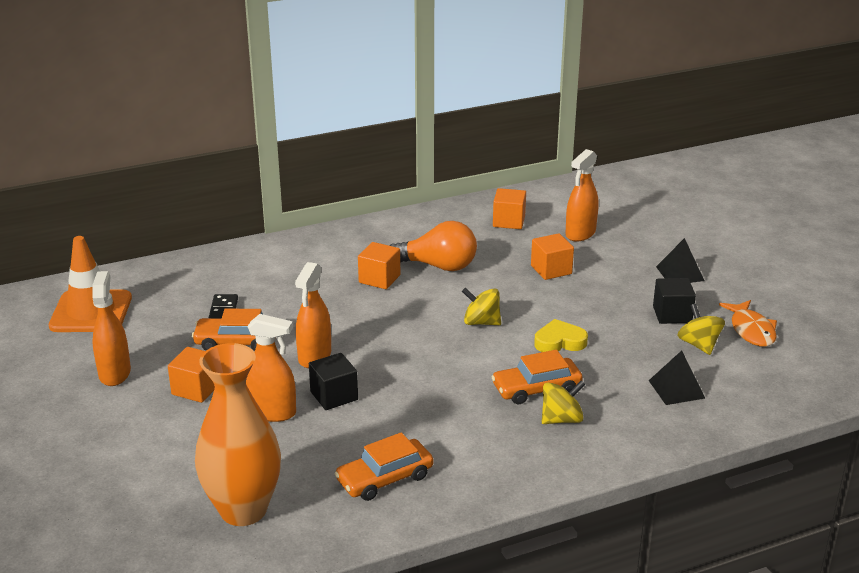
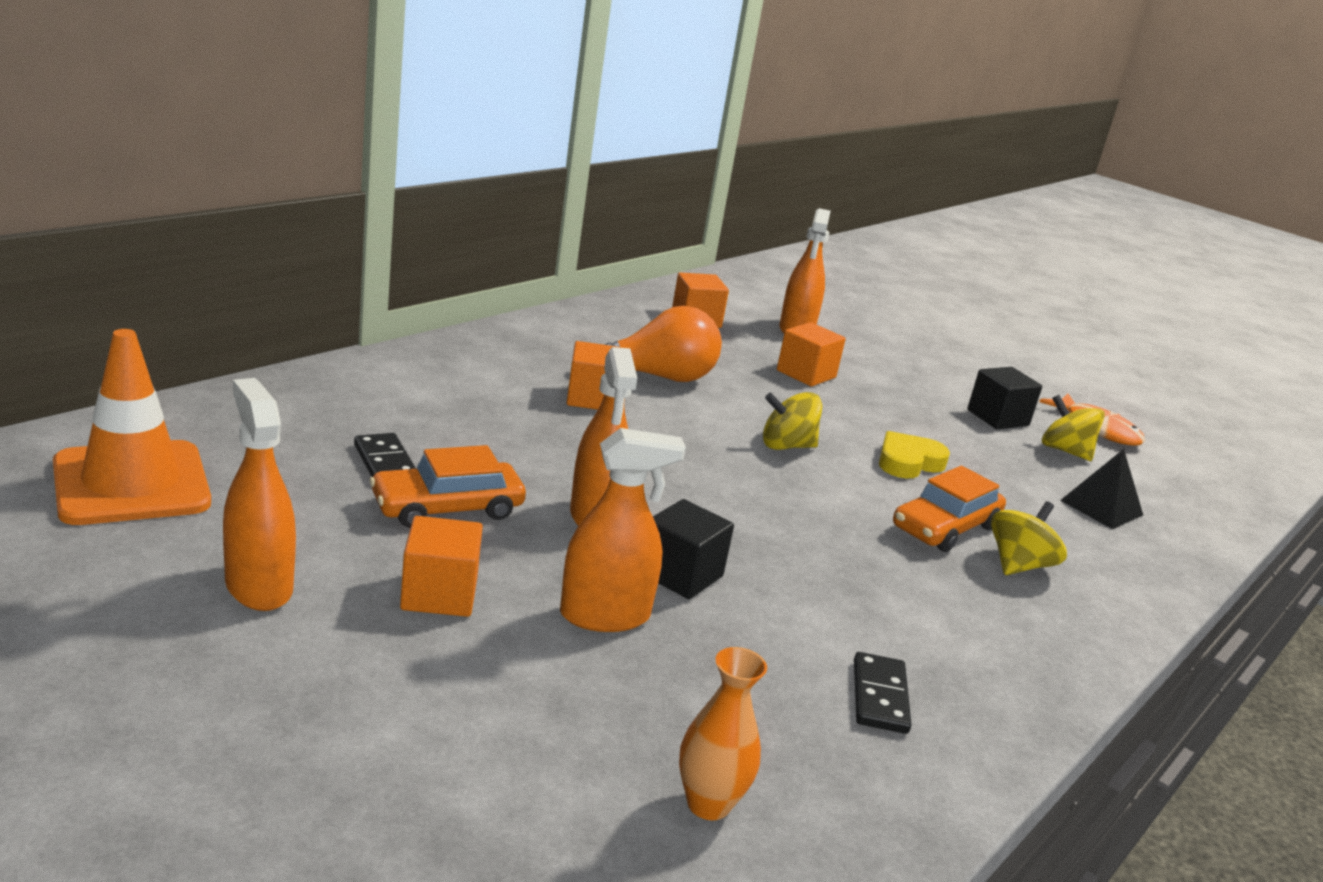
camera: 30 degrees left, 5 degrees down
(243, 510) = (708, 804): orange vase -> orange vase, size x0.48
(385, 478) = (880, 696): orange car -> black domino
(680, 273) = (954, 370): black pyramid -> none

